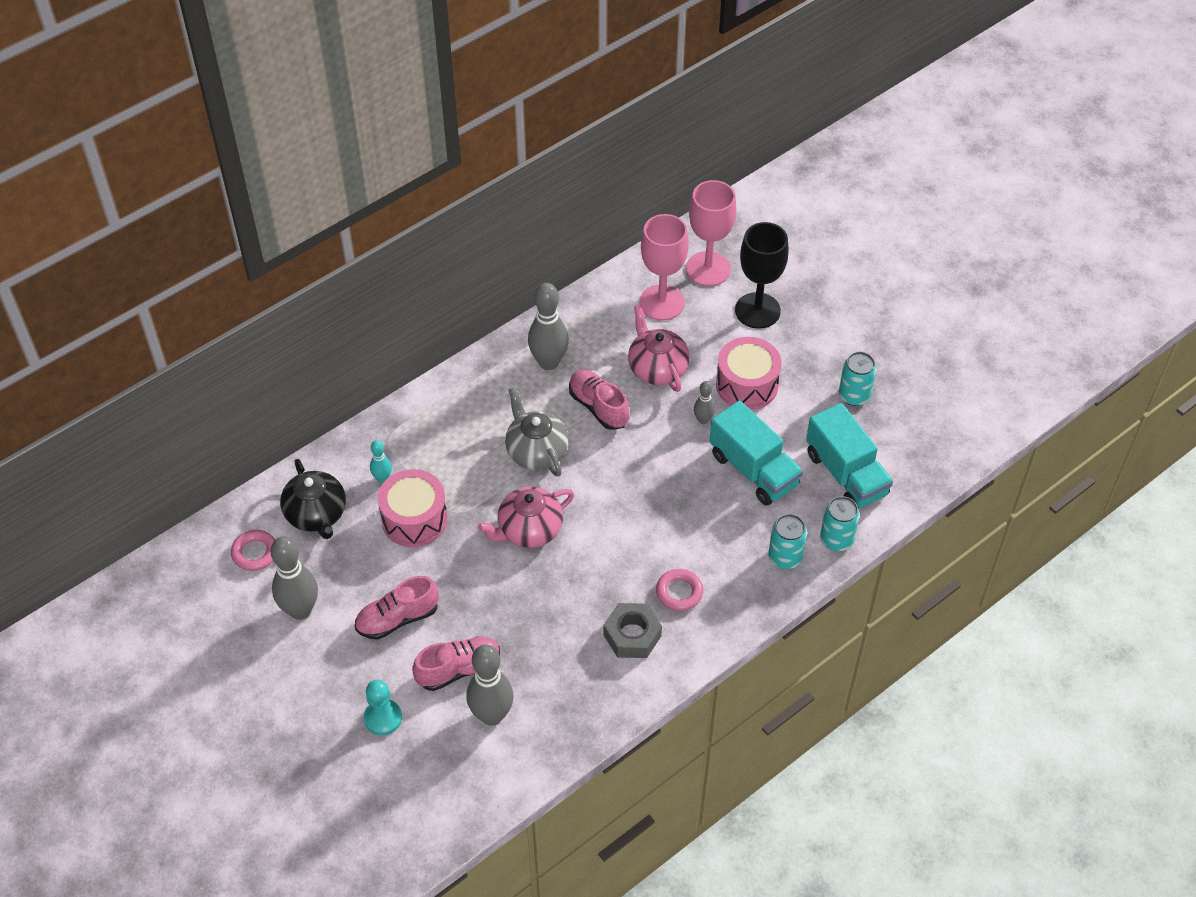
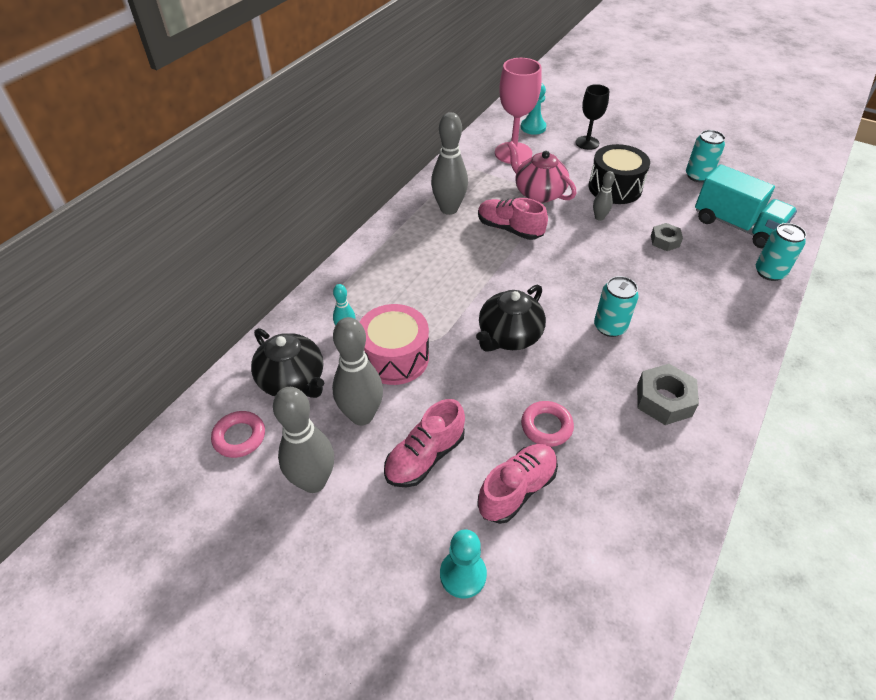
camera: 20 degrees left, 5 degrees down
(492, 715) = (580, 528): grey bowling pin -> grey bowling pin (362, 415)
(529, 530) = (509, 336): pink teapot -> black teapot
(536, 451) = (477, 273): grey teapot -> none
(679, 592) = (677, 350): pink ring -> pink ring (546, 426)
(708, 269) = (533, 127): pink goblet -> turquoise pawn
(747, 385) = (615, 188): pink drum -> black drum
(753, 470) = (665, 241): turquoise truck -> grey nut
(757, 310) = (587, 143): black goblet -> black goblet, size x0.64
(785, 557) = (741, 296): turquoise can -> turquoise can (610, 327)

